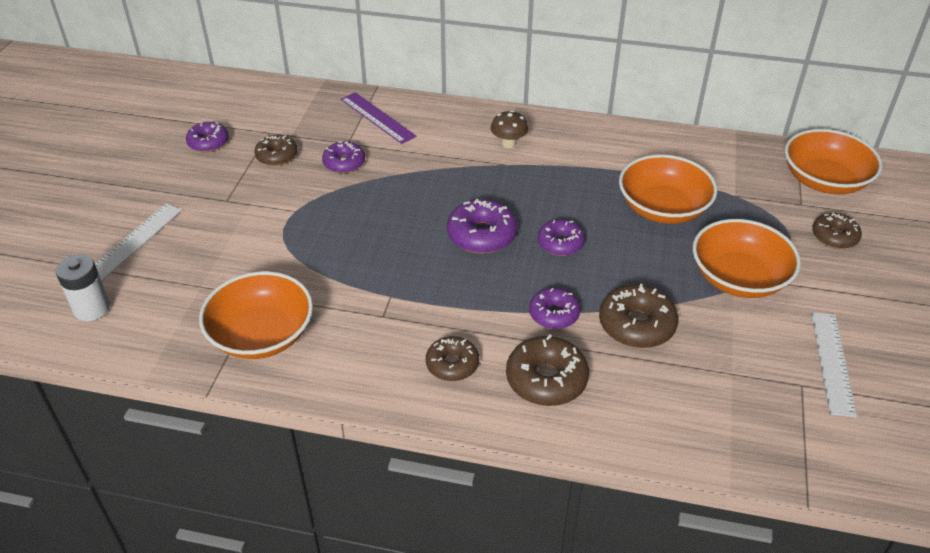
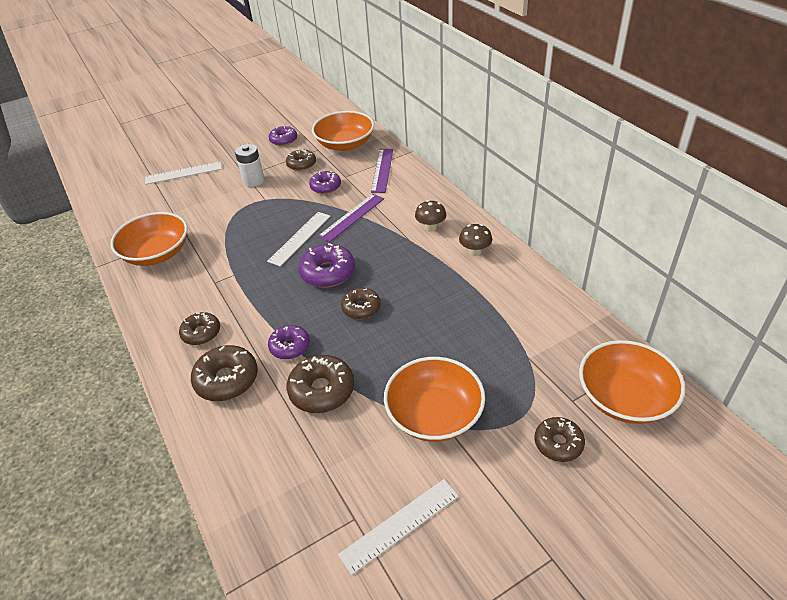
camera: 50 degrees right, 0 degrees up
(92, 308) = (124, 195): white battery -> white battery (253, 181)
(401, 223) = (300, 238): none -> white ruler
(420, 175) = (351, 217): none -> purple ruler
(560, 243) = (361, 308): purple donut -> brown donut
(576, 142) = (475, 251): none -> brown mushroom
(663, 208) = (461, 331): orange bowl -> orange bowl (345, 144)

